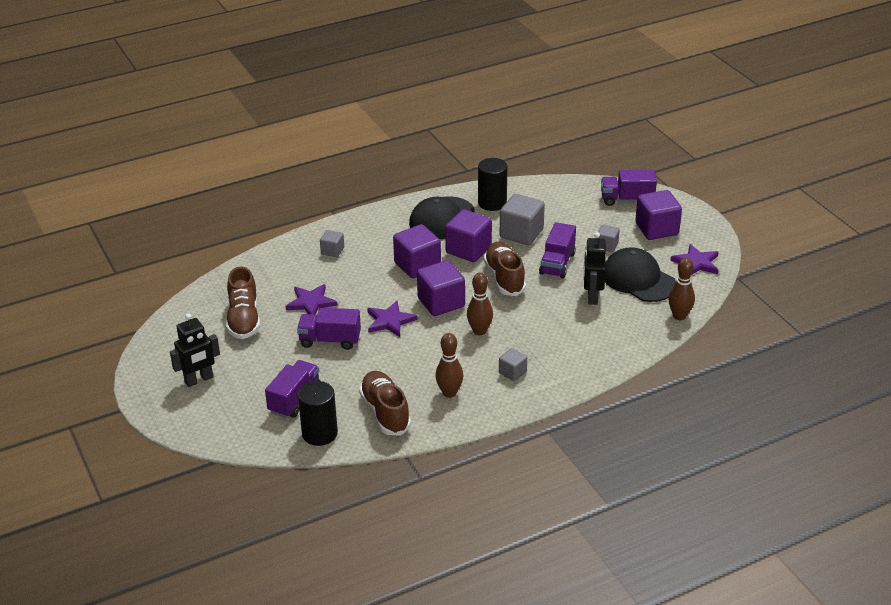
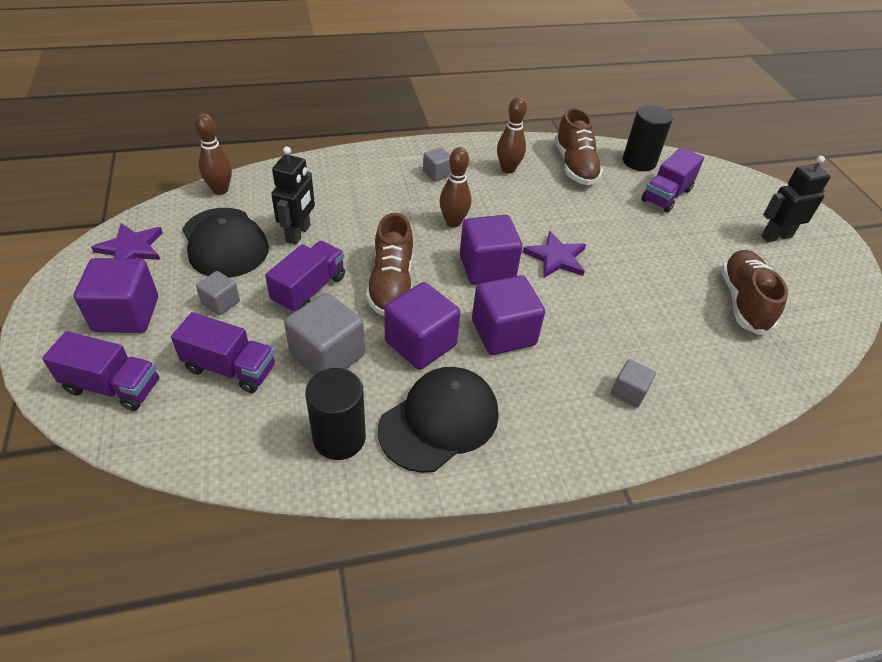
camera: 170 degrees left, 10 degrees up
(311, 302) = (657, 306): purple star -> none
(330, 340) = (630, 249): purple truck -> purple truck (230, 368)

